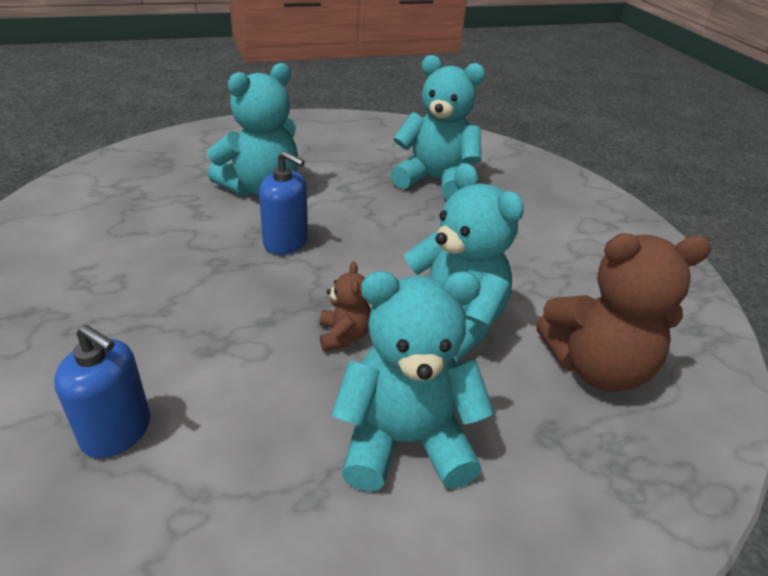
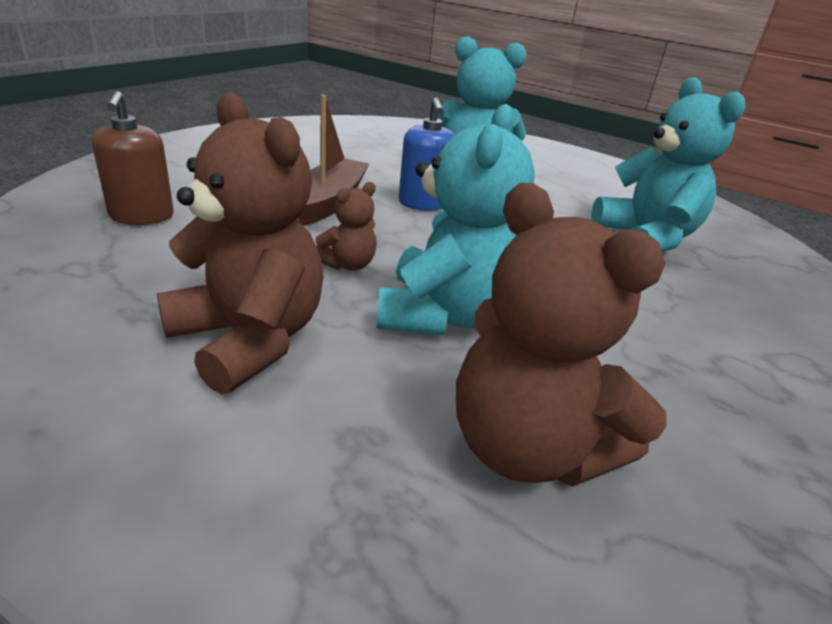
camera: 50 degrees right, 5 degrees down
(117, 431) = (142, 216): blue soap dispenser -> brown soap dispenser
(226, 292) = (328, 202): none -> brown boat
(404, 441) = (249, 339): turquoise teddy bear -> brown teddy bear

